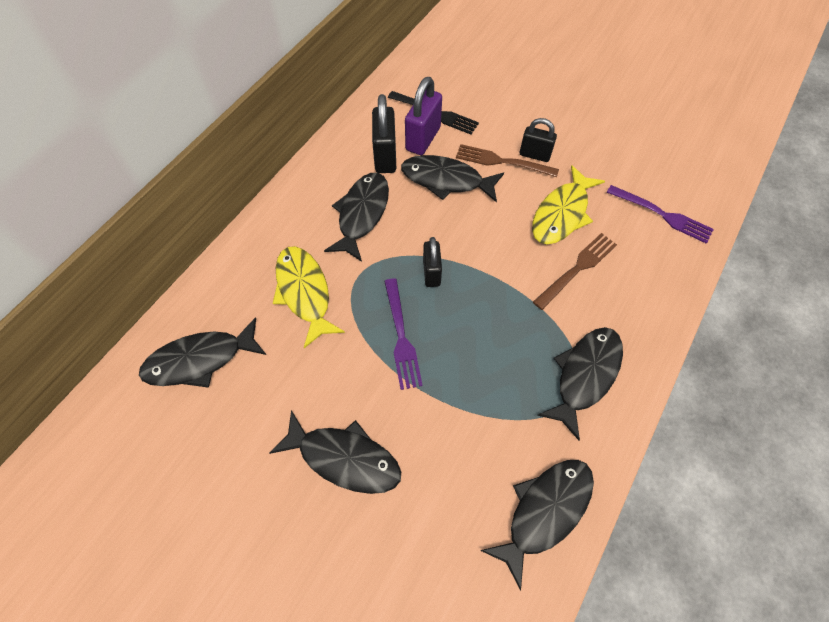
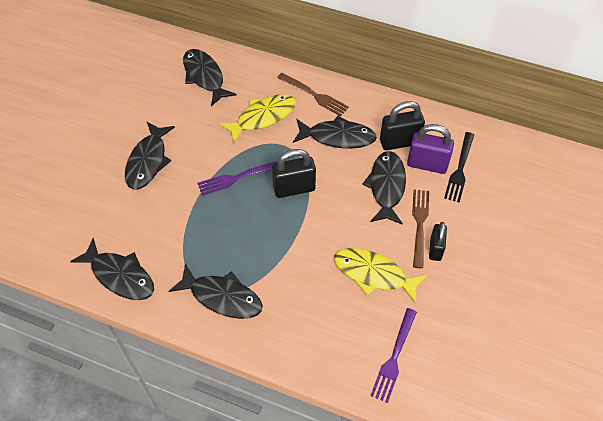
camera: 80 degrees right, 5 degrees down
(431, 273) = (294, 188): black padlock -> black padlock, size x1.53
(577, 269) = (318, 288): brown fork -> brown fork (314, 95)

